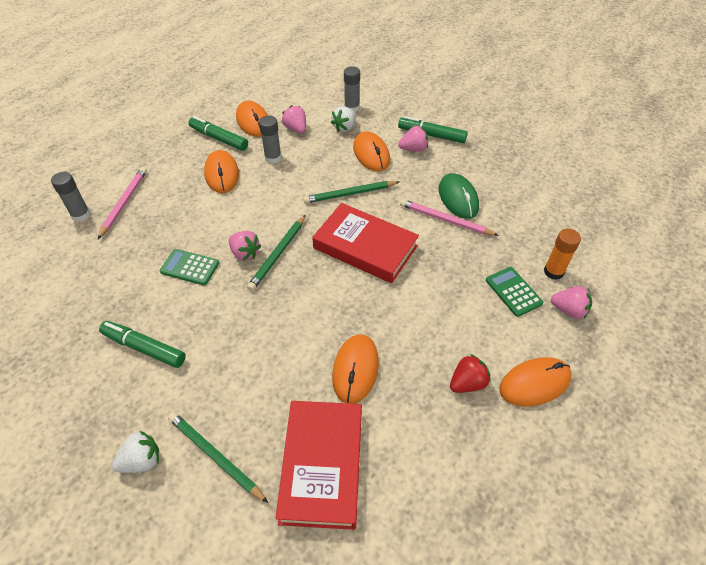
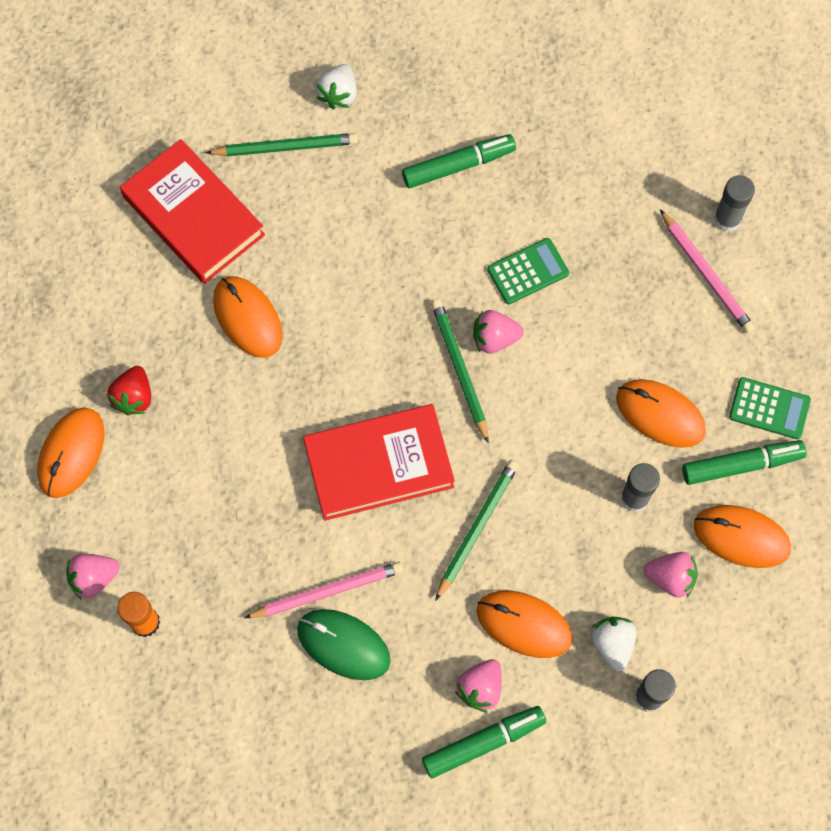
camera: 135 degrees right, 20 degrees up
(513, 292) = (169, 551): green calculator -> green calculator (769, 408)

